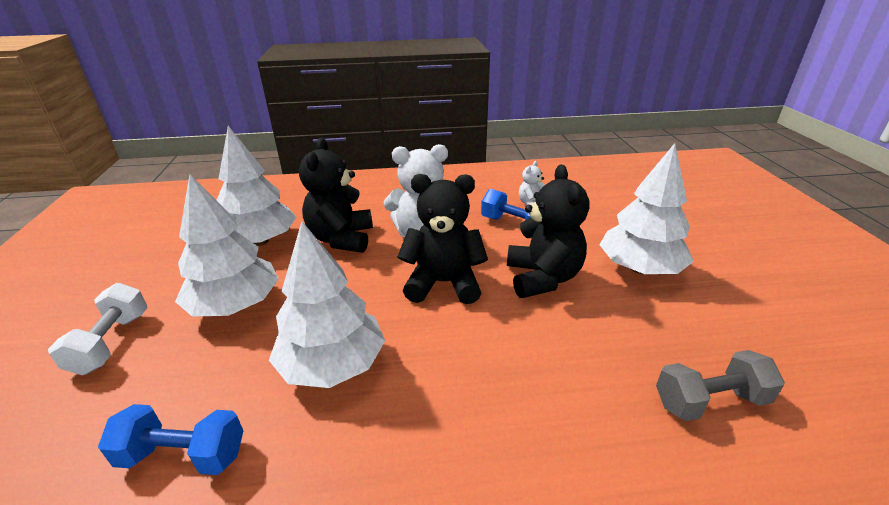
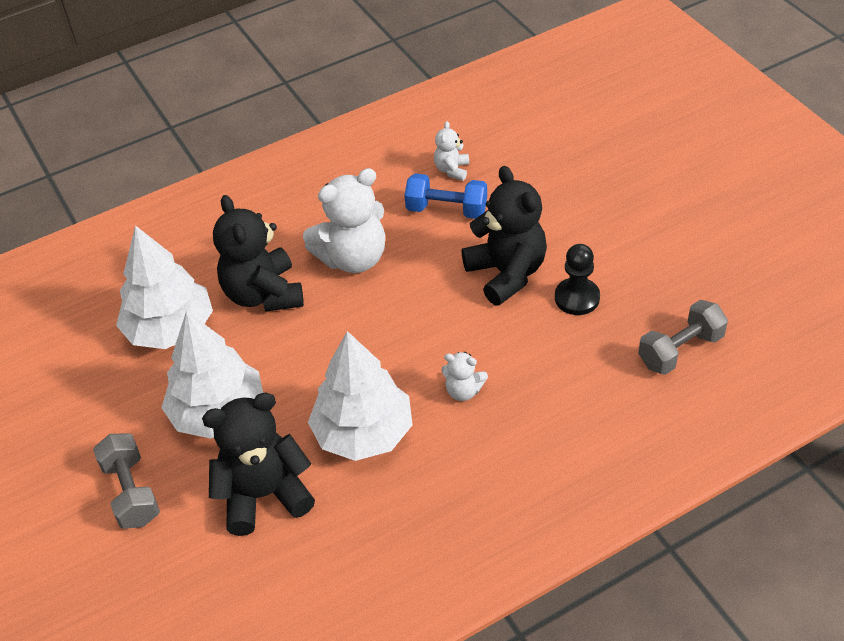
camera: 20 degrees left, 15 degrees up
(111, 343) = (131, 492): white dumbbell -> grey dumbbell
(183, 455) = (300, 544): blue dumbbell -> none
(443, 283) = (412, 313): black teddy bear -> black teddy bear (264, 494)
(450, 360) = (463, 391): none -> white teddy bear
(602, 315) = (577, 298): none -> black pawn
(639, 268) = (595, 229): white tree -> none

